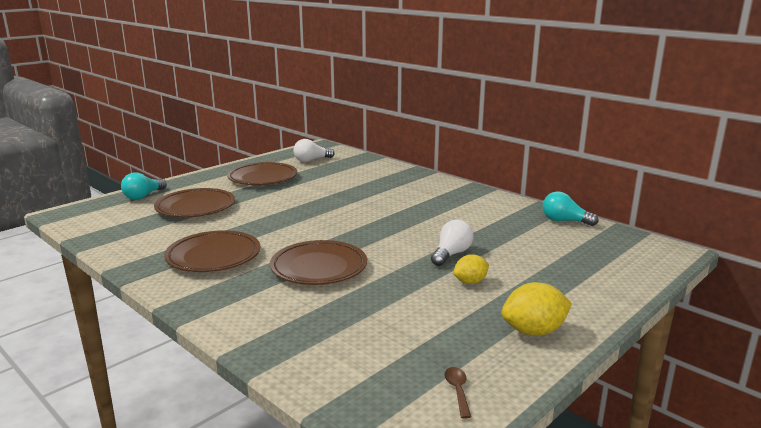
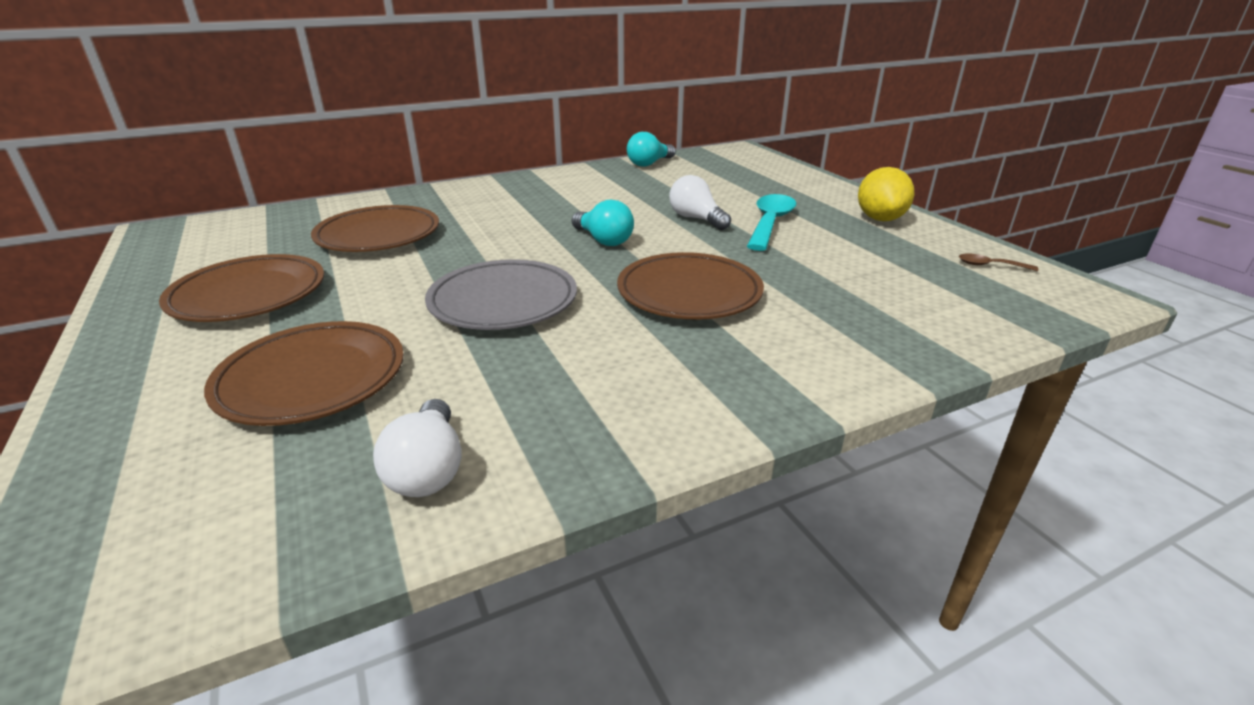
camera: 70 degrees left, 10 degrees up
(143, 196) = (118, 454): turquoise light bulb -> turquoise light bulb (603, 240)
(213, 256) = (589, 374): brown plate -> brown plate (378, 236)
(281, 224) = (503, 302): none -> grey plate
(311, 160) = (229, 245): white light bulb -> white light bulb (428, 469)
(470, 282) = (770, 223): yellow lemon -> turquoise spoon

